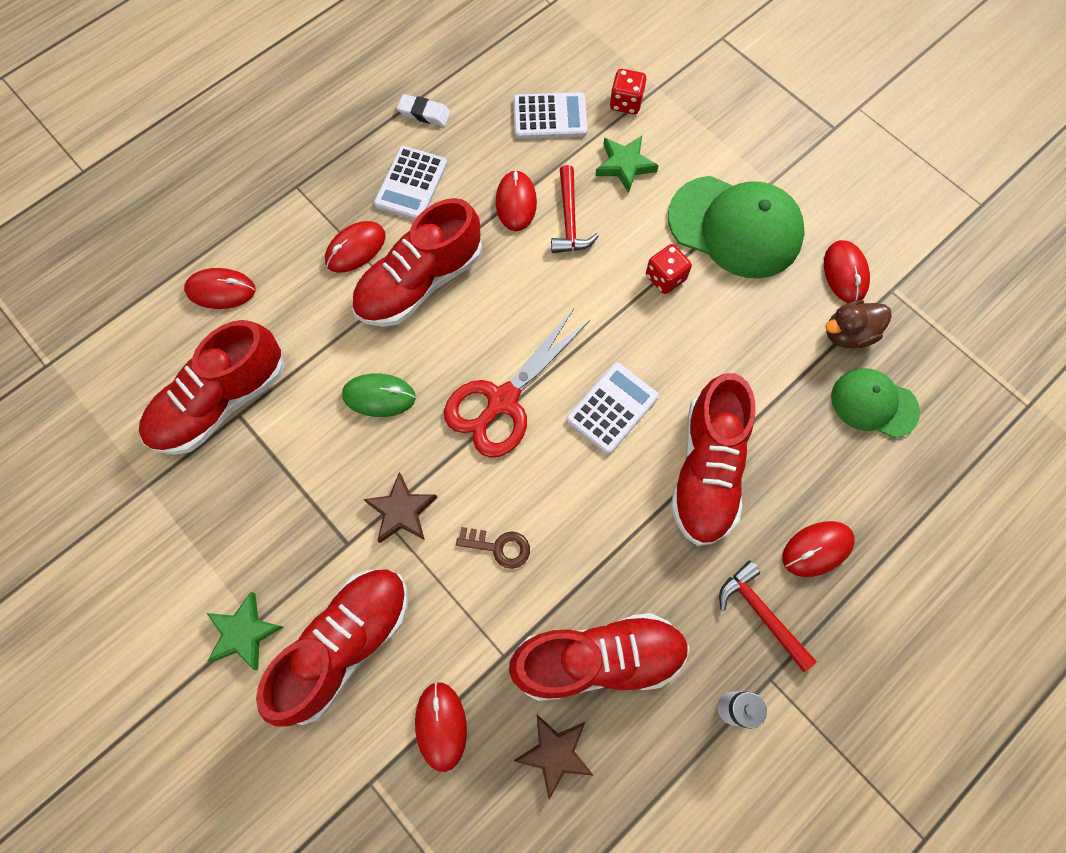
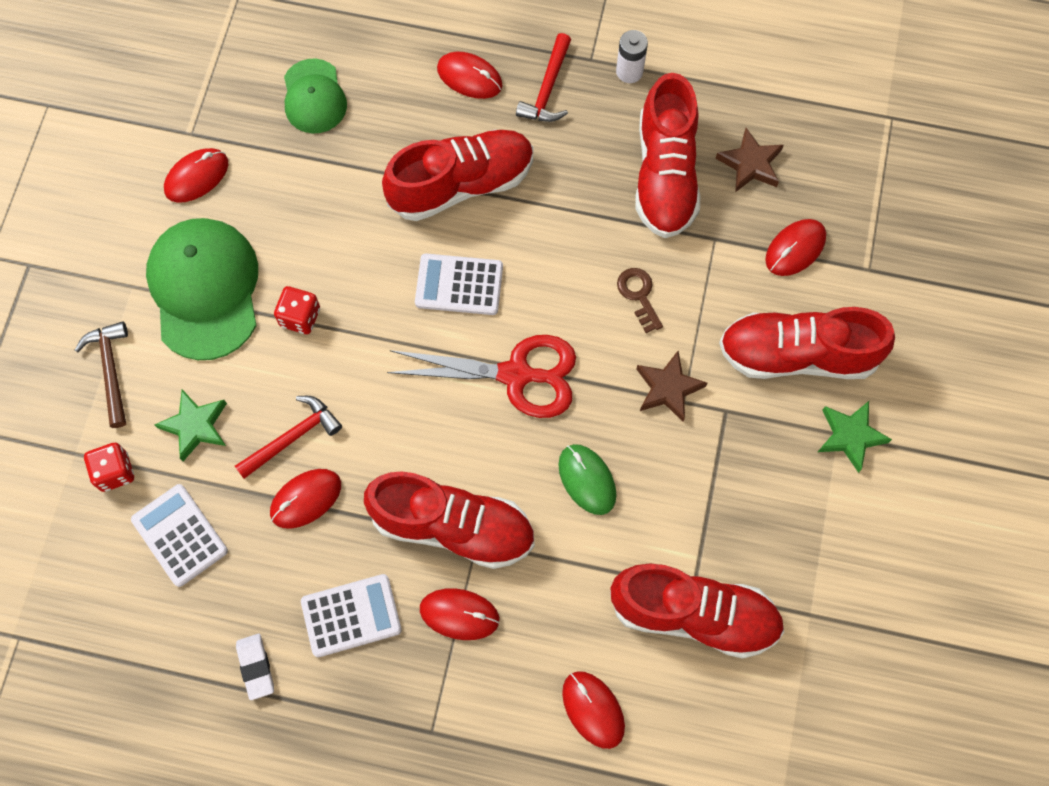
camera: 125 degrees left, 0 degrees up
(598, 658) = (665, 175): red shoe -> red shoe turned 135 degrees counterclockwise
(708, 136) = (111, 370): none -> brown hammer
(848, 333) = (258, 146): brown duck -> none

